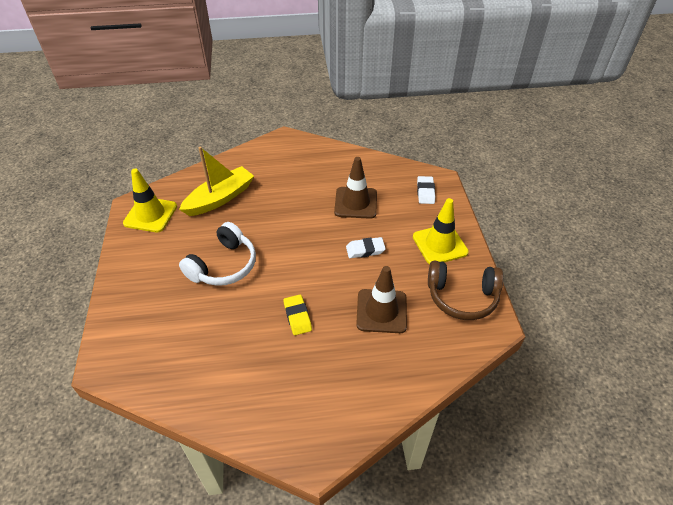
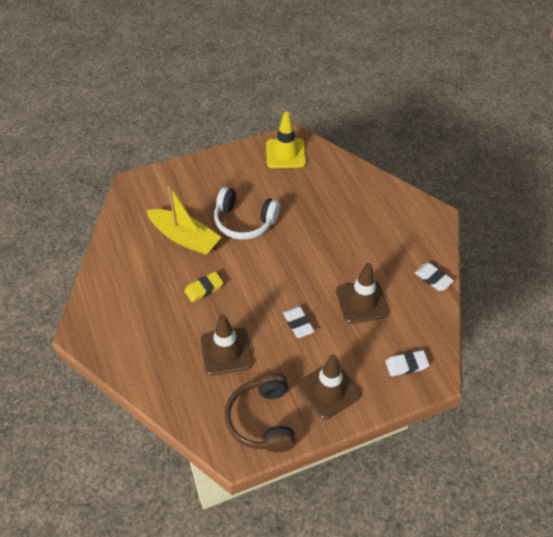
camera: 75 degrees right, 5 degrees up
(220, 198) = (324, 193): yellow boat -> yellow boat (185, 238)
(347, 156) = (433, 278): none -> white eraser
(440, 244) = (328, 390): yellow traffic cone -> brown traffic cone

